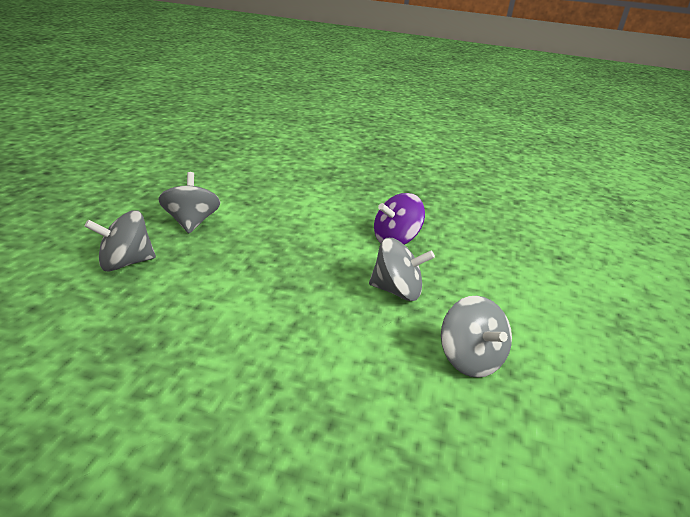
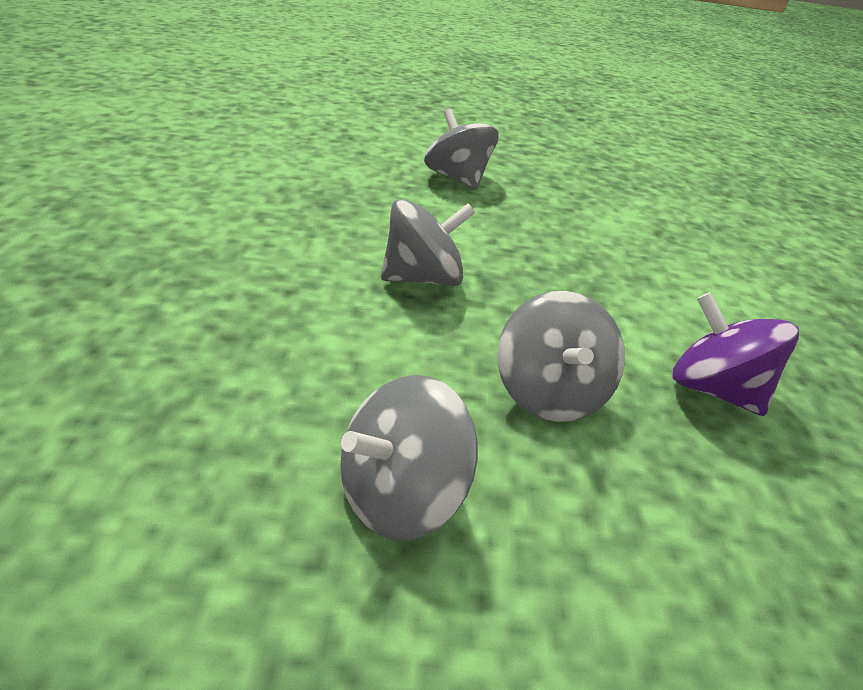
camera: 75 degrees right, 5 degrees up
(191, 222) = (569, 201): grey spinning top -> grey spinning top (422, 278)

